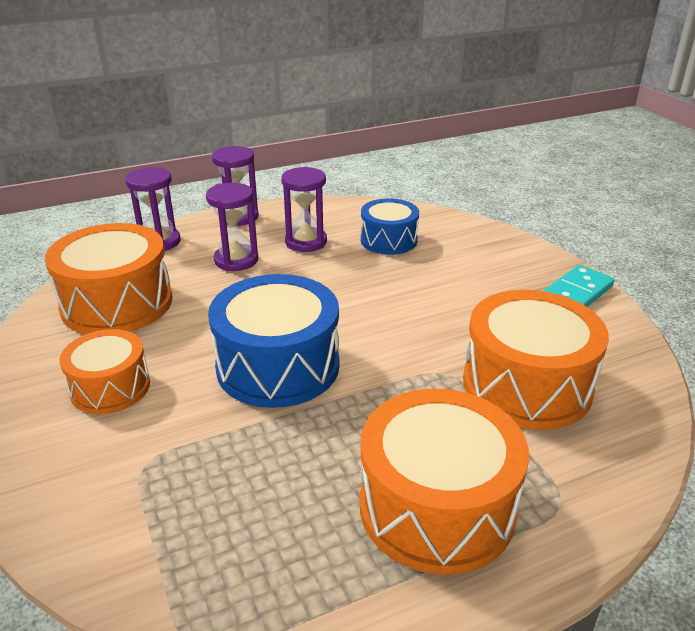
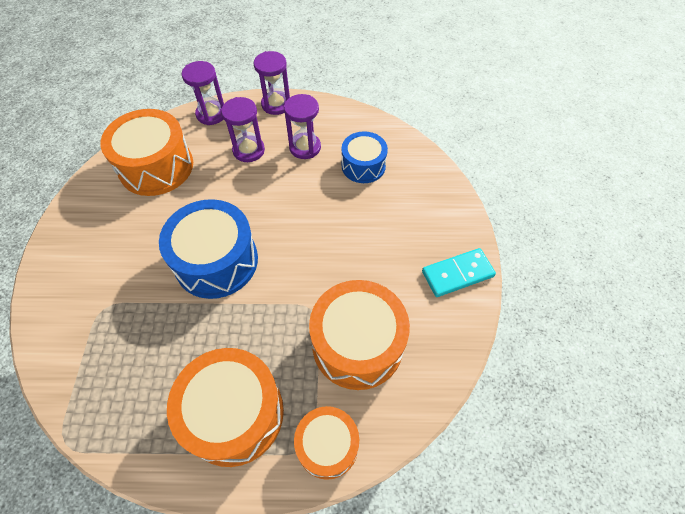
camera: 25 degrees right, 25 degrees up
(110, 387) = (116, 240): orange drum -> orange drum (327, 445)

